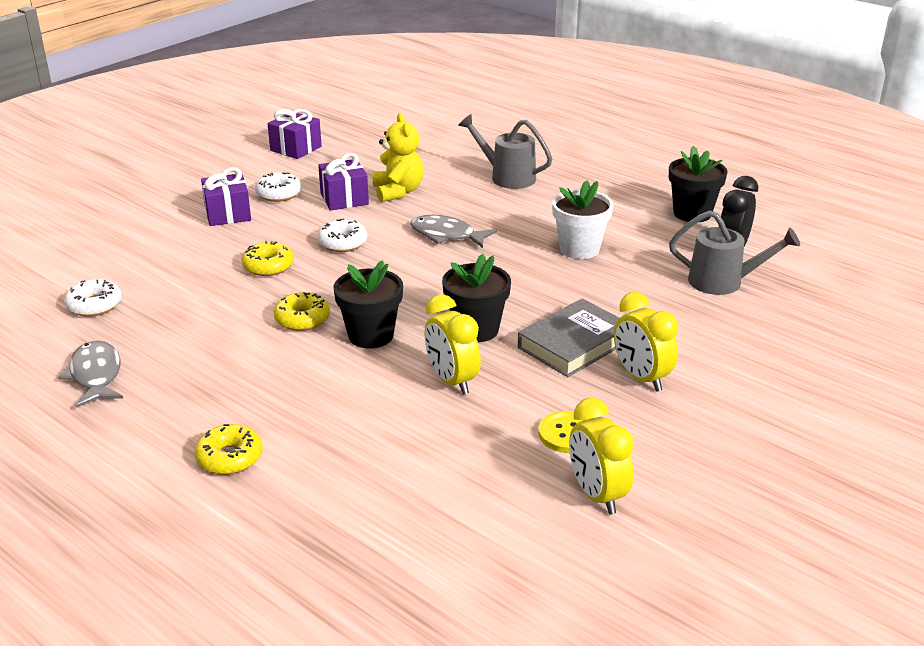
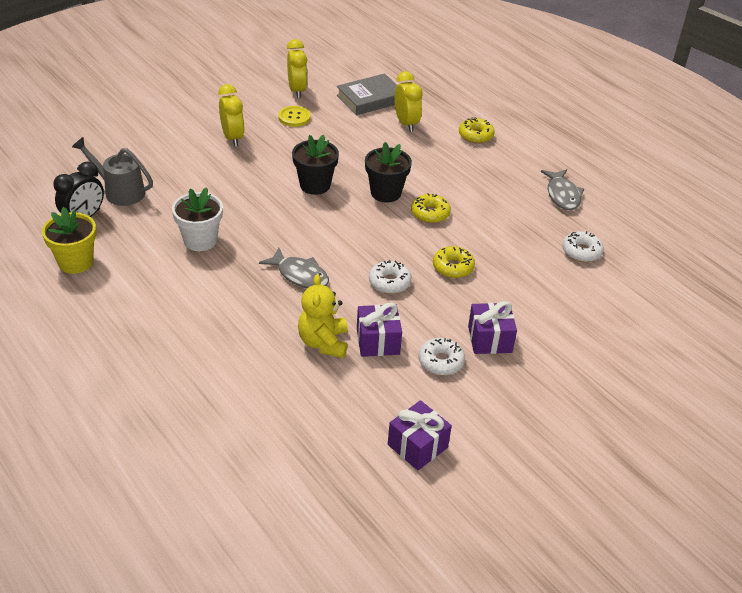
camera: 170 degrees left, 10 degrees up
(452, 381) = (344, 155): yellow clock -> yellow clock (406, 124)
(506, 177) = (207, 346): grey watering can -> none
(574, 344) = (257, 165): grey book -> grey book (370, 99)
(692, 213) = (76, 262): black flower pot -> yellow flower pot

